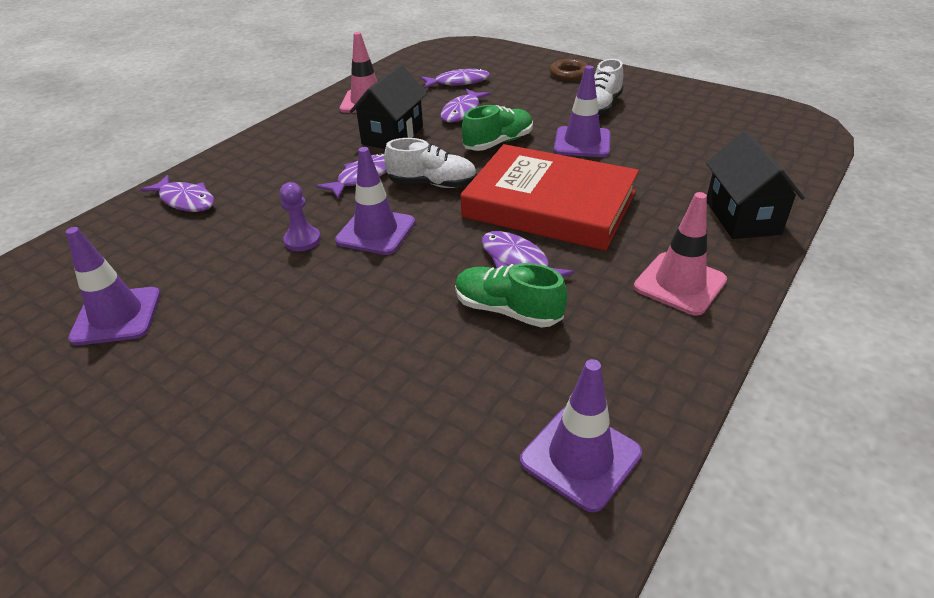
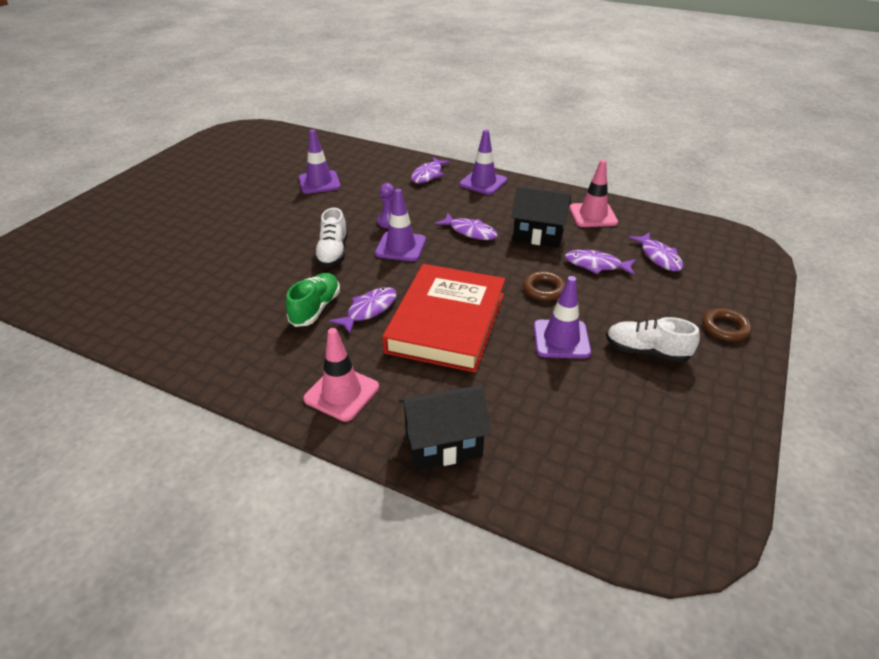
camera: 80 degrees right, 0 degrees up
(432, 184) = (467, 262): white shoe -> white shoe (333, 253)
(498, 143) = (544, 289): green shoe -> brown ring
(580, 457) = (189, 342): purple traffic cone -> purple traffic cone (483, 182)

